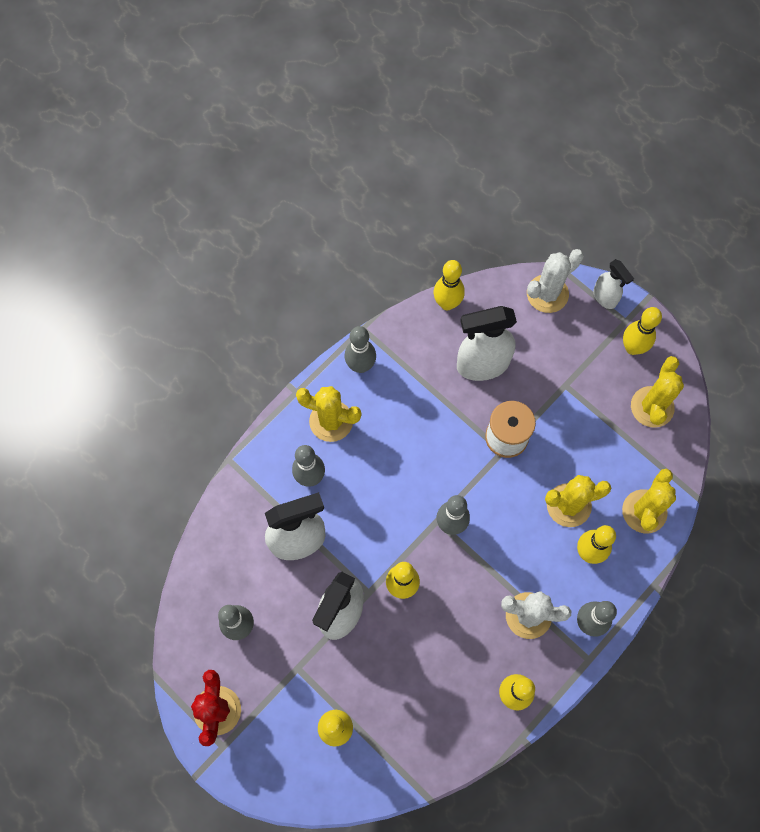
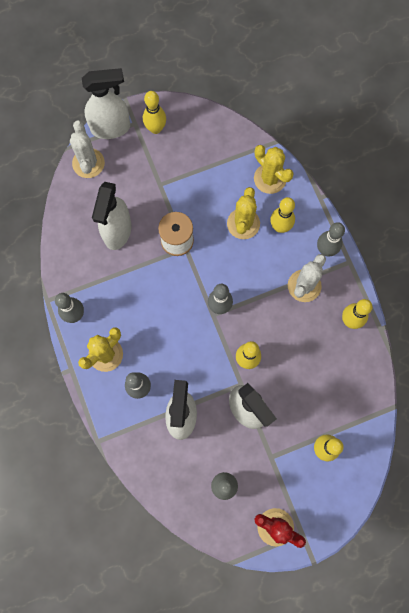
camera: 65 degrees left, 5 degrees up
(447, 303) = (59, 233): yellow bowling pin -> none
(605, 298) = (111, 128): white spray bottle -> white spray bottle, size x1.78
(652, 407) = (202, 138): yellow cactus -> none

